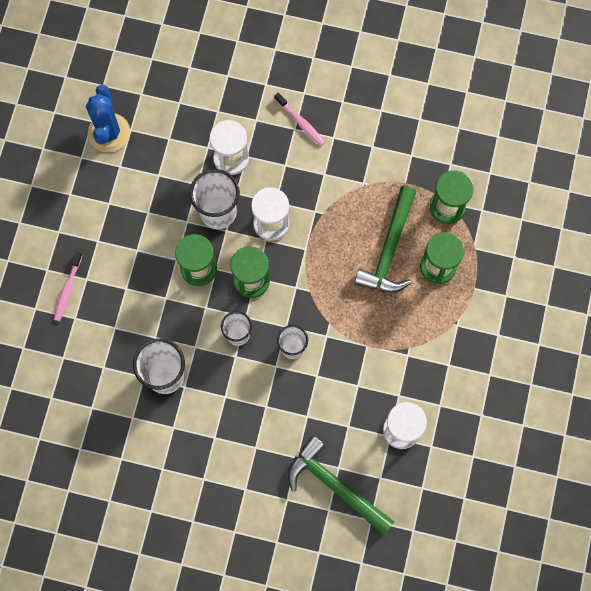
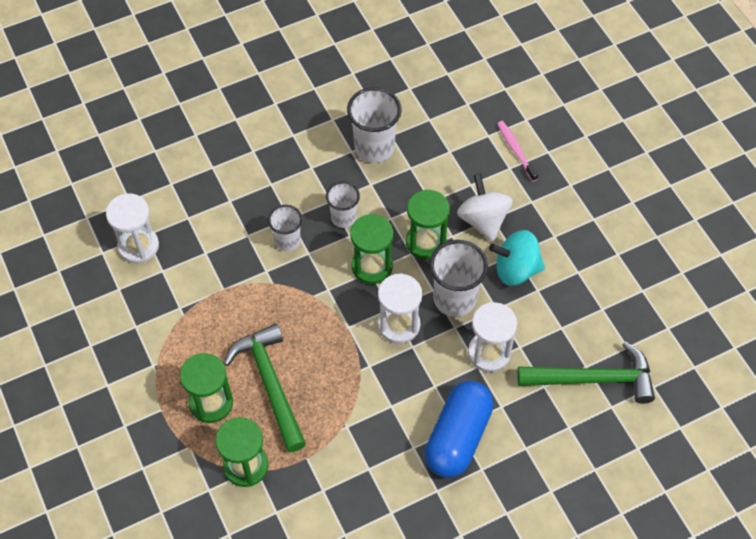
camera: 140 degrees right, 15 degrees down
(109, 133) = (617, 292): blue cactus -> none
(144, 254) = (483, 220): none -> white spinning top
(158, 200) = (516, 269): none -> turquoise spinning top
(300, 122) = (457, 437): pink toothbrush -> blue capsule
(335, 486) = (163, 169): green hammer -> green hammer (593, 379)

